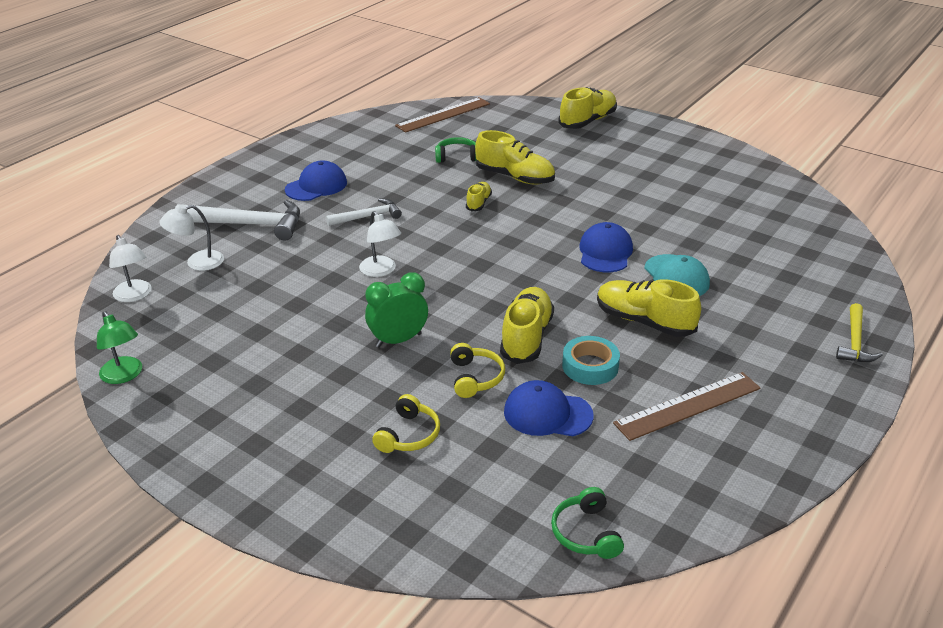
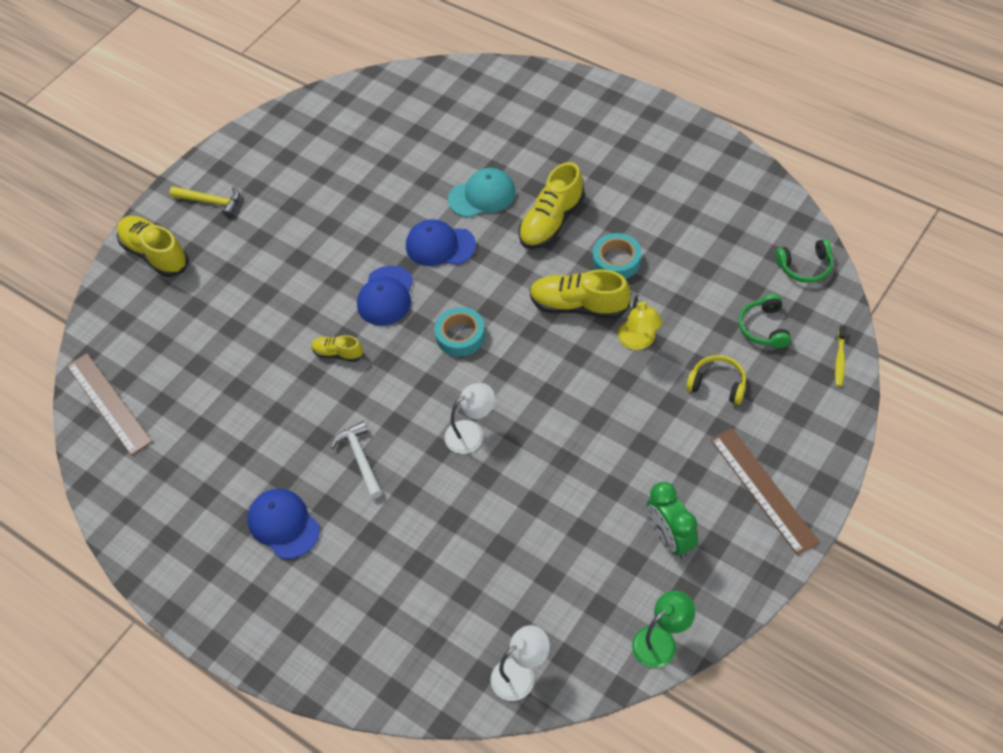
camera: 85 degrees left, 20 degrees up
(197, 262) = (453, 623): white lamp -> none
(248, 224) = (370, 584): white hammer -> none
(398, 340) = (588, 405): green clock -> green clock (670, 538)
(429, 551) = (840, 360): none -> yellow toothbrush
(457, 157) = (227, 380): green headphones -> green headphones (764, 328)
(475, 378) = (639, 341): yellow headphones -> yellow lamp
(492, 264) = (460, 336): none -> turquoise tape
(515, 177) = (283, 322): yellow shoe -> none
(547, 414) = (680, 290): blue cap -> blue cap (386, 296)
(688, 405) = (661, 201): brown ruler -> brown ruler (763, 490)
(855, 342) = (573, 93): yellow hammer -> yellow hammer (211, 201)

